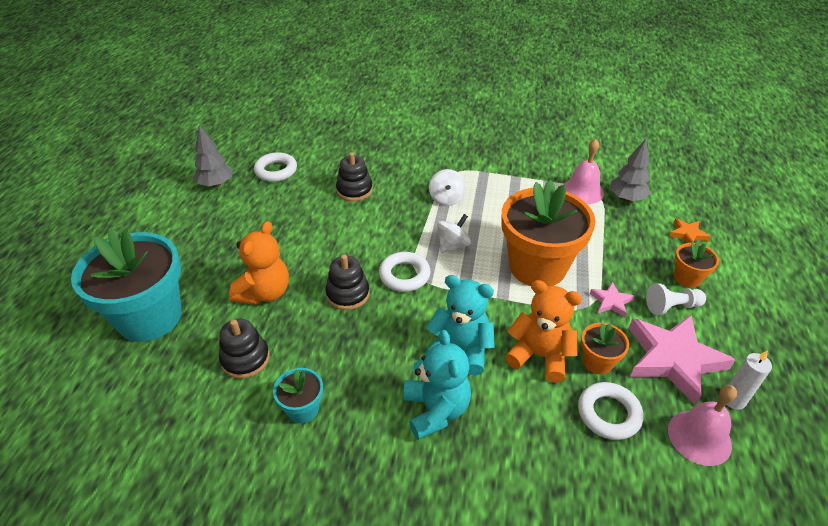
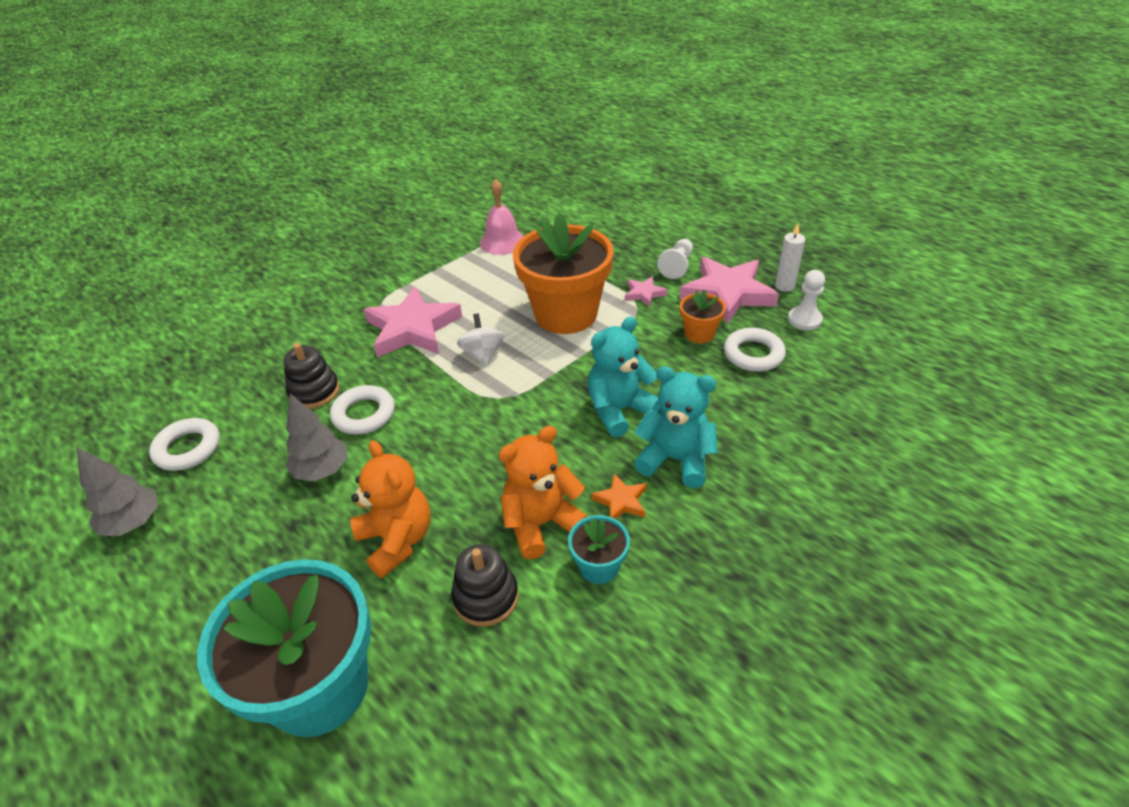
camera: 55 degrees left, 0 degrees up
(348, 294) = (471, 464): black stacking toy -> none
(404, 275) = (488, 407): white ring -> white ring (364, 414)
(446, 199) = (413, 328): white spinning top -> pink star
(539, 356) = (667, 363): orange teddy bear -> orange teddy bear (541, 523)
(626, 198) = (539, 224): grey tree -> grey tree (322, 470)
(687, 234) = (611, 217): orange star -> orange star (621, 501)
(687, 278) = (656, 243): orange flower pot -> none
(699, 437) = (804, 320): pink bell -> white pawn

